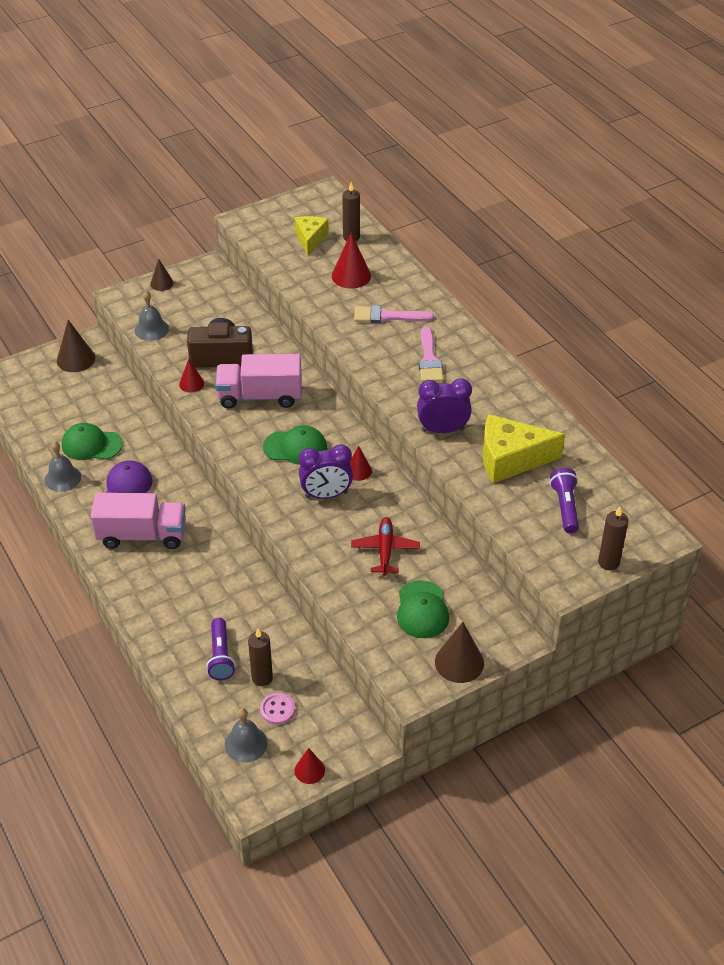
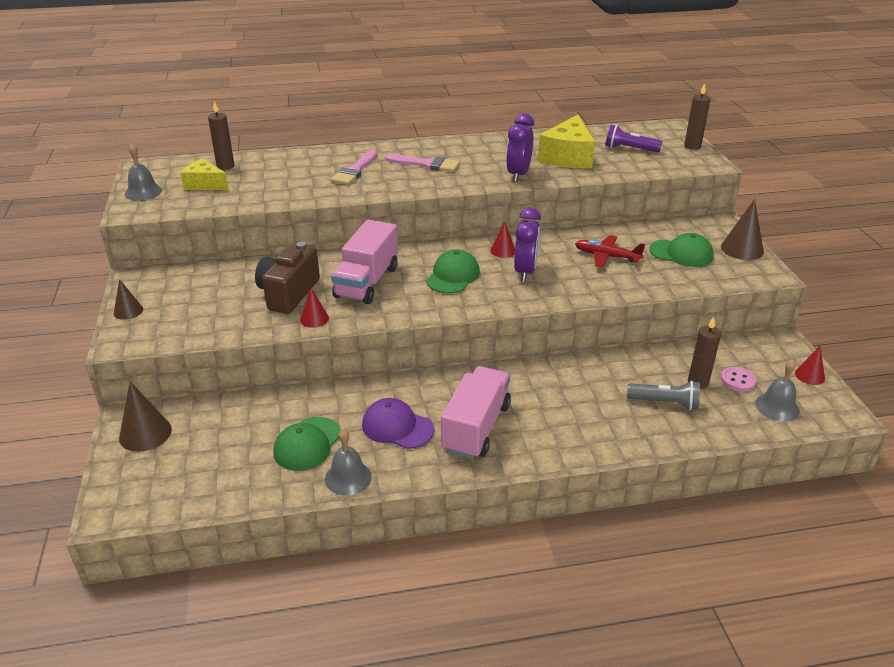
camera: 70 degrees left, 10 degrees down
(151, 329) = (200, 330): grey bell -> grey bell (143, 192)
(220, 656) = (665, 403): purple flashlight -> grey flashlight
(351, 276) = (281, 176): red cone -> none

